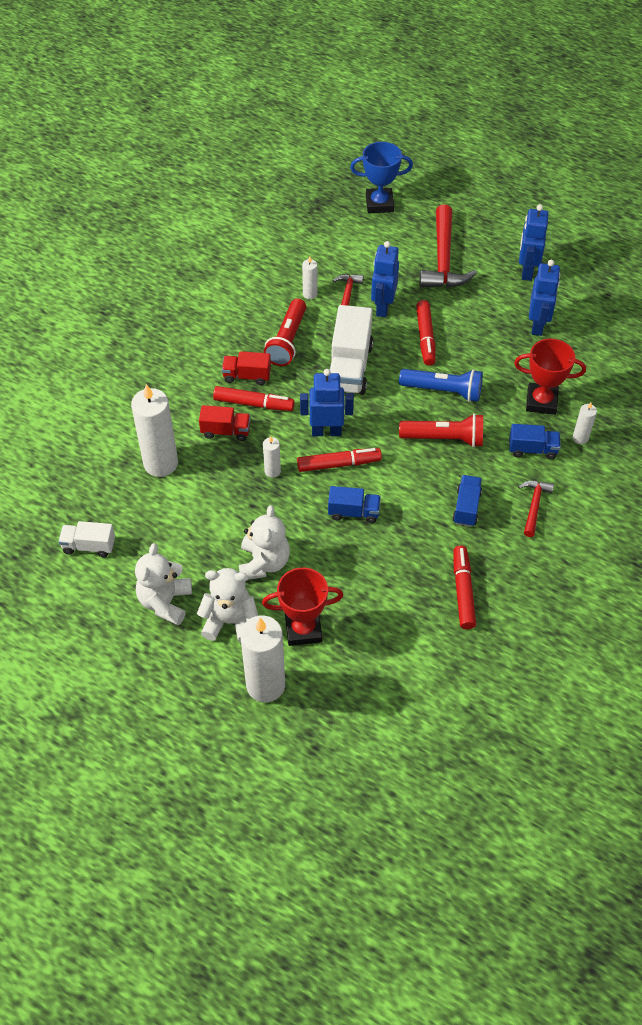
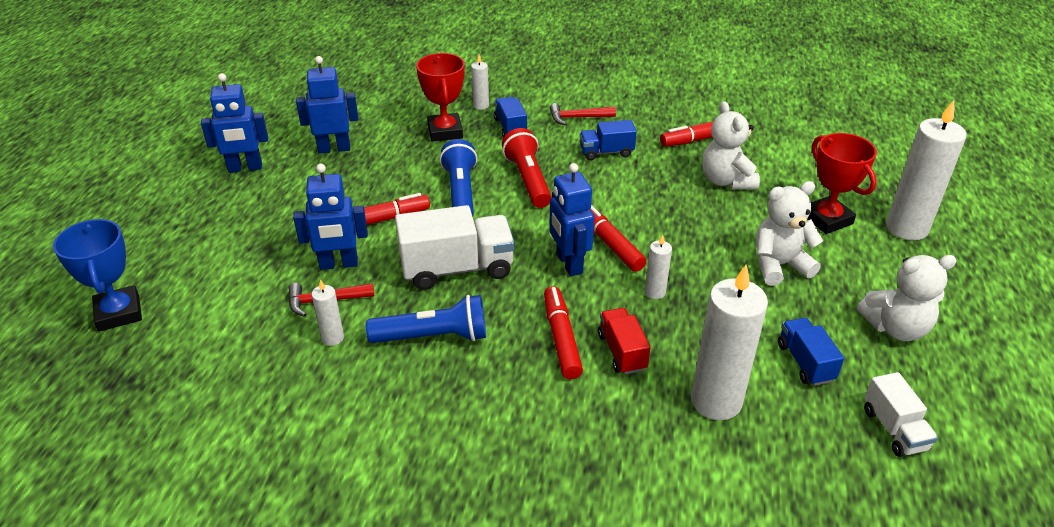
camera: 110 degrees left, 15 degrees down
(230, 621) = (868, 270): white teddy bear -> white teddy bear (726, 181)
(247, 376) = (516, 359): red truck -> none
(287, 341) = (433, 336): red flashlight -> blue flashlight
(353, 512) = (665, 218): blue truck -> blue truck (805, 362)
(443, 259) = (235, 231): red hammer -> none

